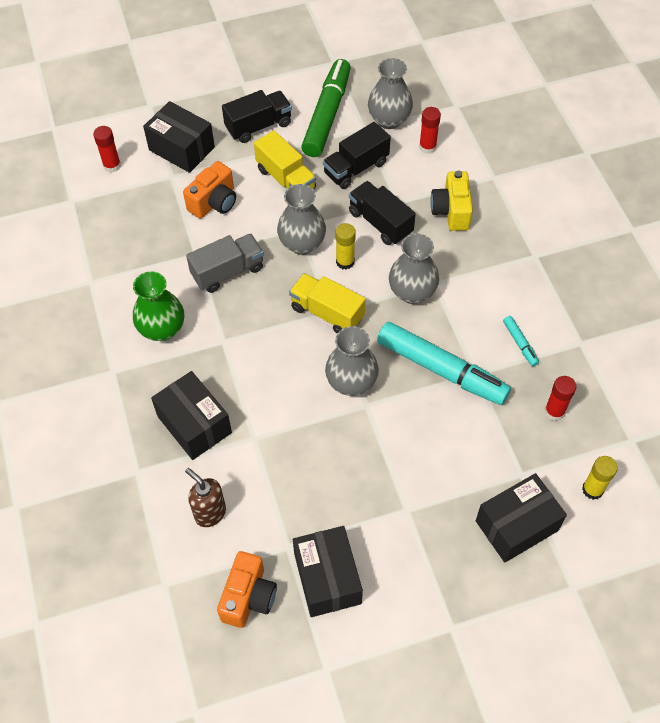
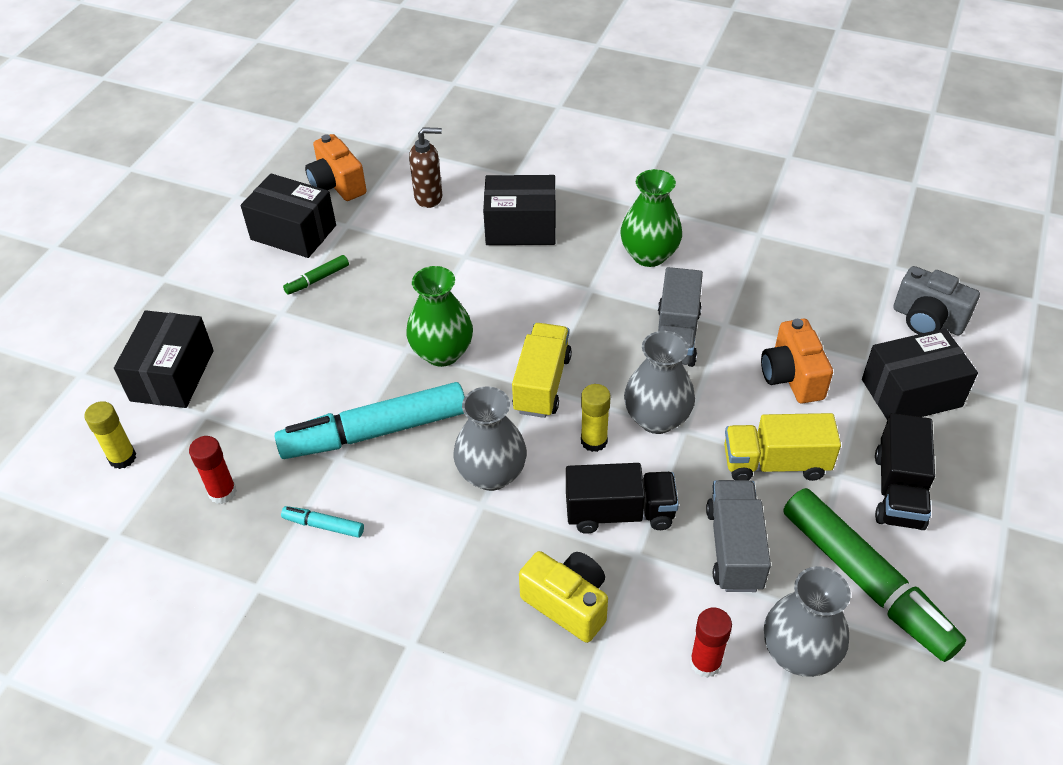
camera: 130 degrees right, 10 degrees down
(112, 165) = (927, 320): red glue stick -> grey camera
(327, 313) = (542, 384): yellow truck -> yellow truck turned 60 degrees counterclockwise
(351, 382) = (442, 353): grey vase -> green vase
(356, 168) = (734, 548): black truck -> grey truck
(357, 514) = (317, 279): none -> green marker

